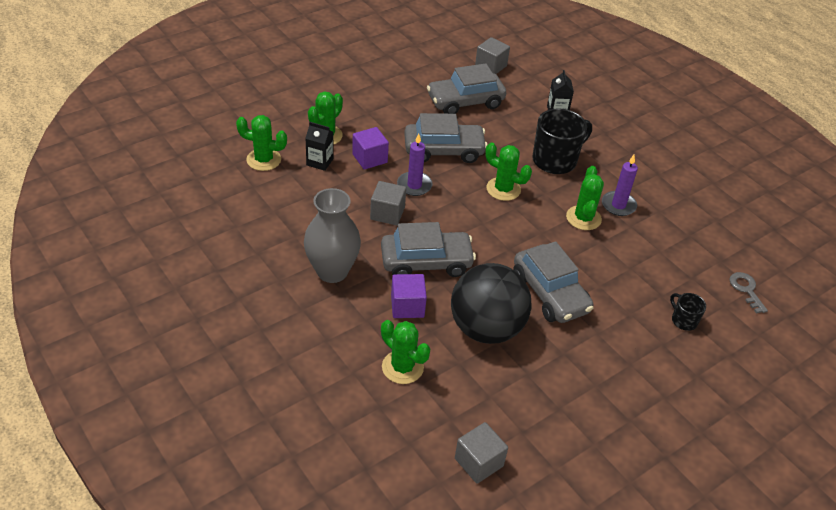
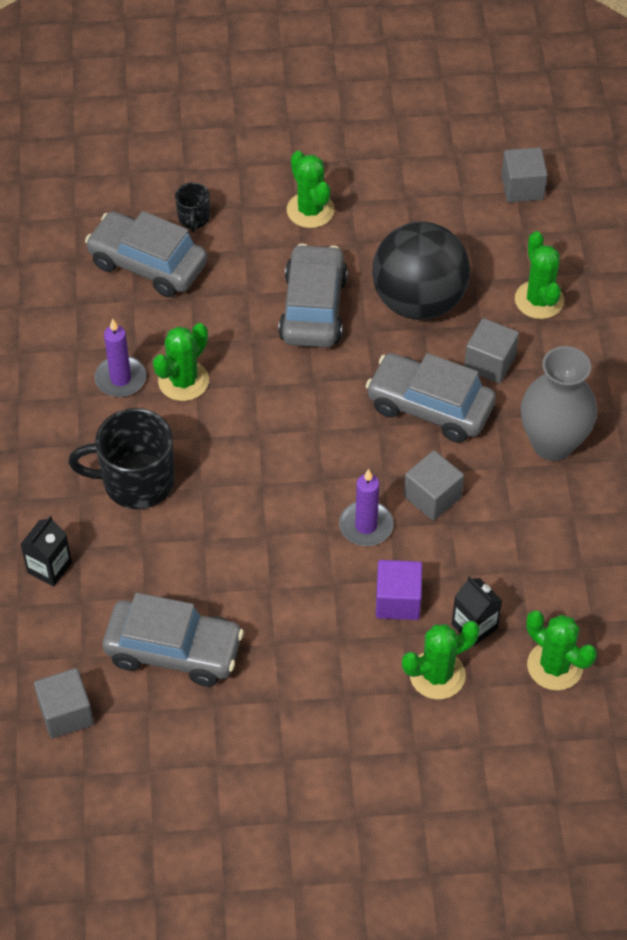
camera: 145 degrees left, 10 degrees up
(407, 306) = (489, 363): purple cube -> grey cube
(444, 150) = (280, 568): grey car -> grey car (147, 264)
(503, 189) = (249, 467): green cactus -> green cactus (310, 210)
(746, 290) = (86, 218): grey key -> none

